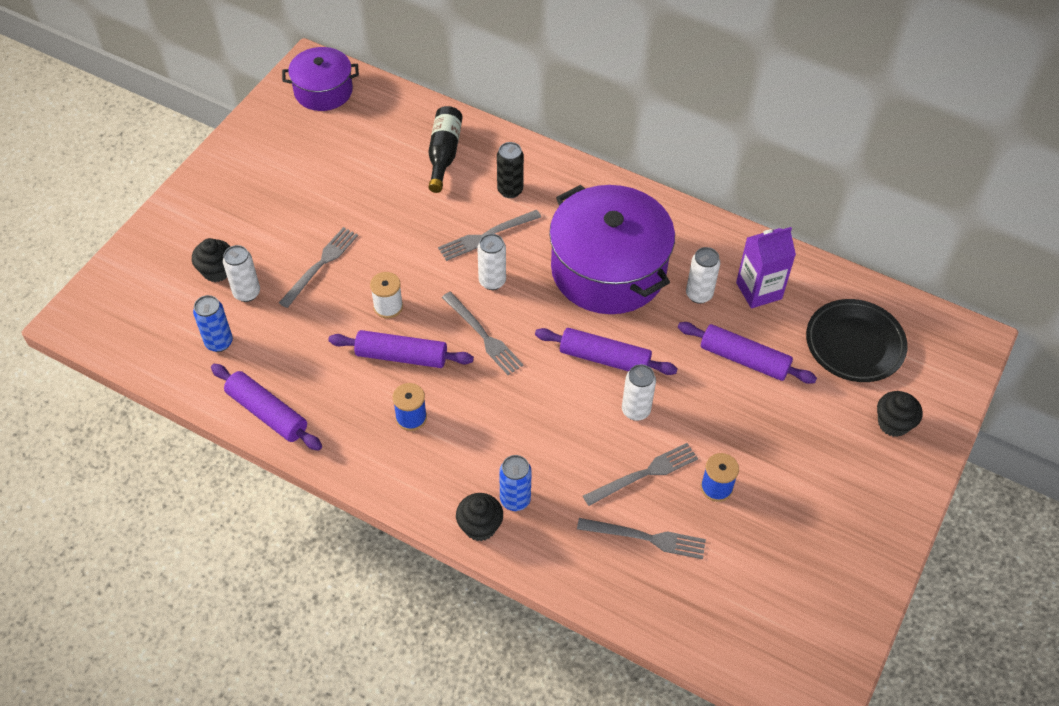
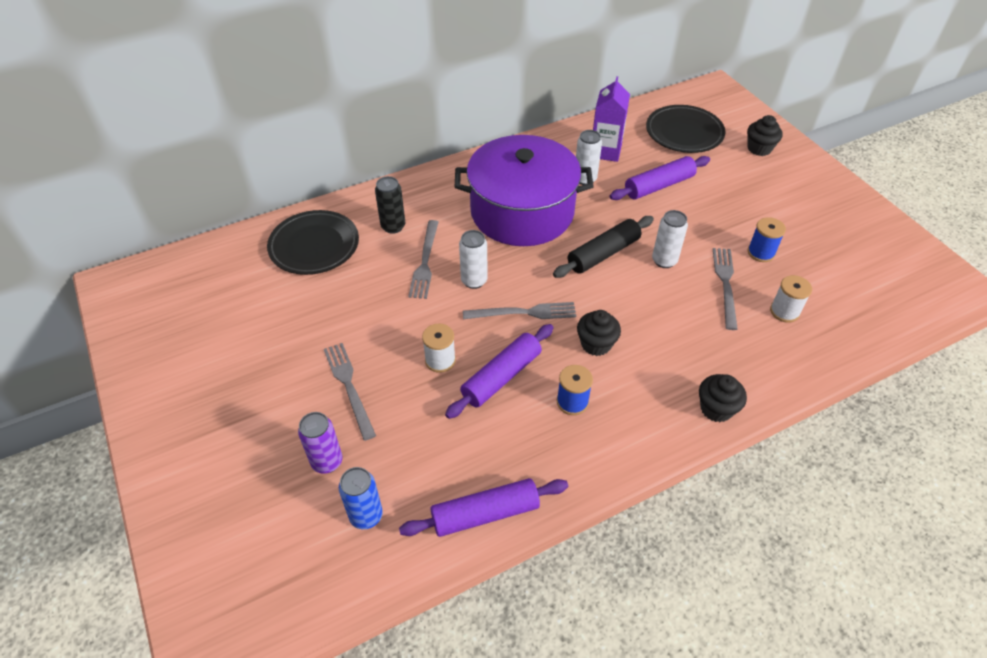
camera: 55 degrees left, 5 degrees down
(217, 271) = (276, 475): black cupcake -> black cupcake (596, 344)
(247, 293) = (327, 462): white can -> purple can
(323, 91) = (153, 289): purple pot -> none
(444, 154) = (314, 246): black bottle -> black plate
(515, 500) = (703, 372): blue can -> none
(604, 358) = (603, 254): purple rolling pin -> black rolling pin
(646, 538) = (784, 311): grey fork -> white spool

